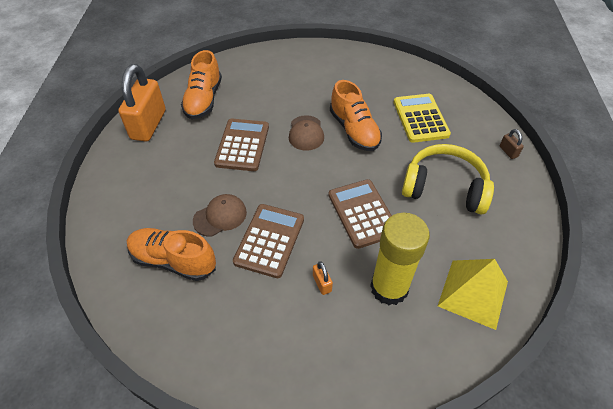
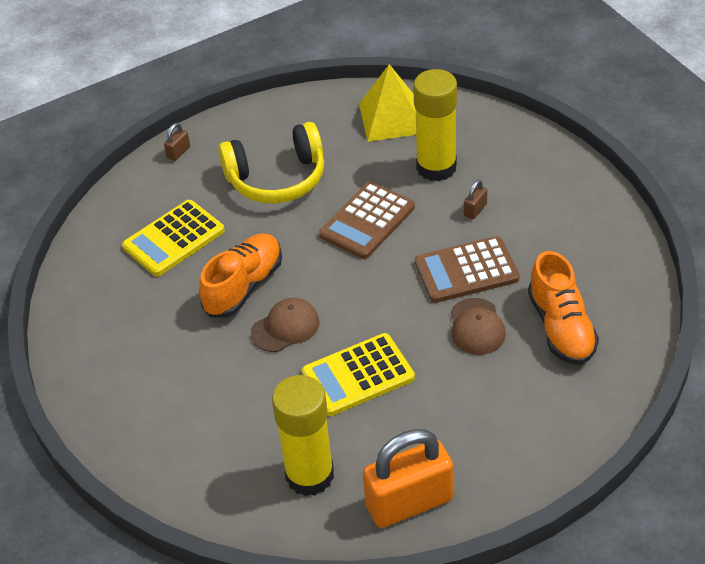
camera: 120 degrees left, 5 degrees down
(204, 100) = (309, 475): orange shoe -> yellow glue stick
(220, 216) = (476, 327): brown cap -> brown cap turned 120 degrees counterclockwise
(242, 145) = (358, 375): brown calculator -> yellow calculator
(322, 283) = (475, 210): orange padlock -> brown padlock
(444, 188) = (277, 178): yellow headphones -> yellow headphones turned 90 degrees counterclockwise

